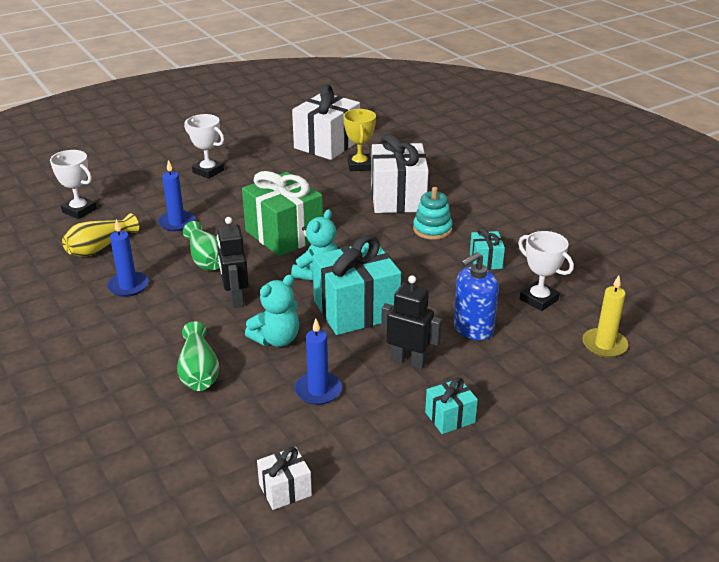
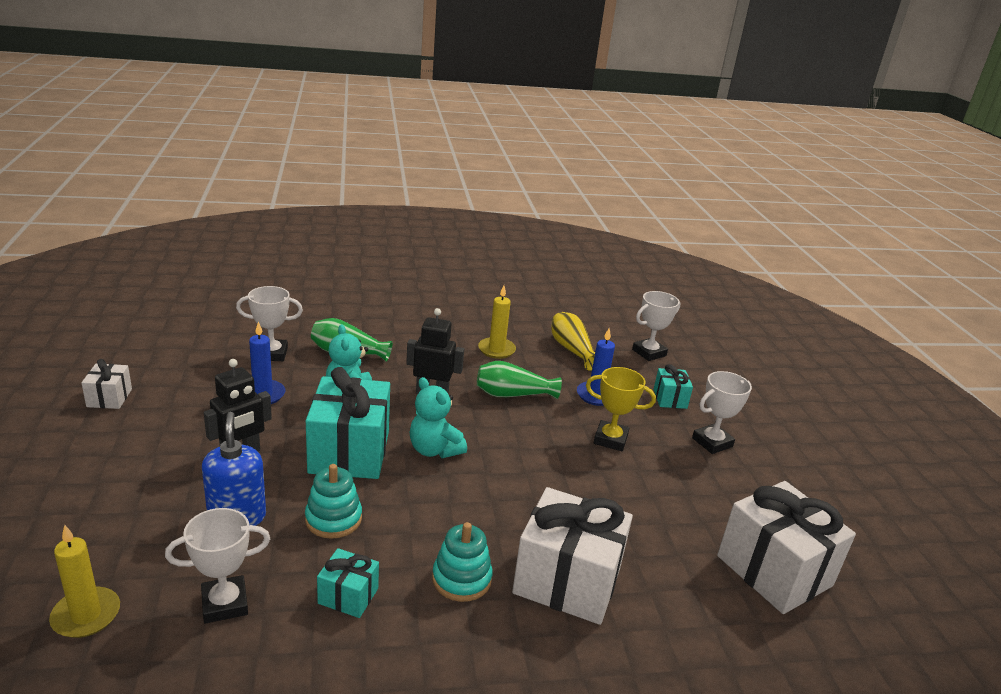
camera: 110 degrees right, 5 degrees down
(128, 286) = (496, 350): blue candle -> yellow candle
(239, 421) = (272, 354): none -> white trophy
(284, 234) = (530, 453): green gift -> none
(285, 490) = (184, 352): white gift -> white gift (109, 398)
(359, 165) = (688, 580): yellow trophy -> yellow trophy (610, 439)
(432, 289) = (333, 519): none -> turquoise stacking toy
(450, 417) = (146, 446): turquoise gift -> turquoise gift (670, 399)

